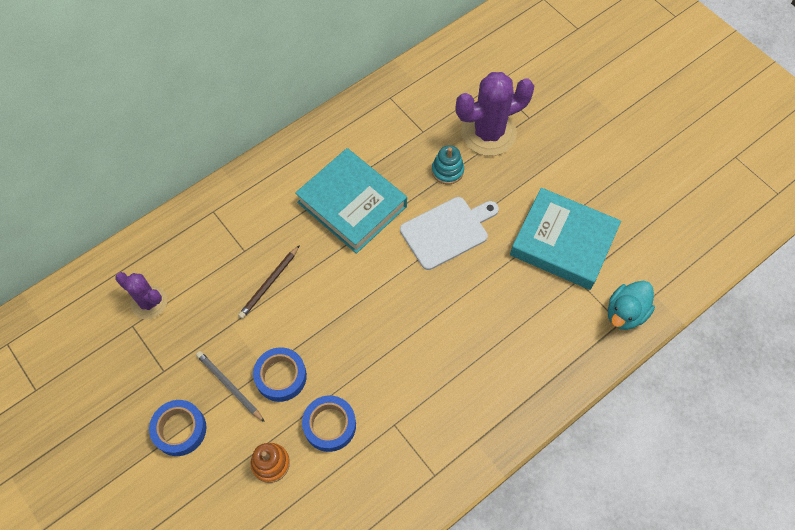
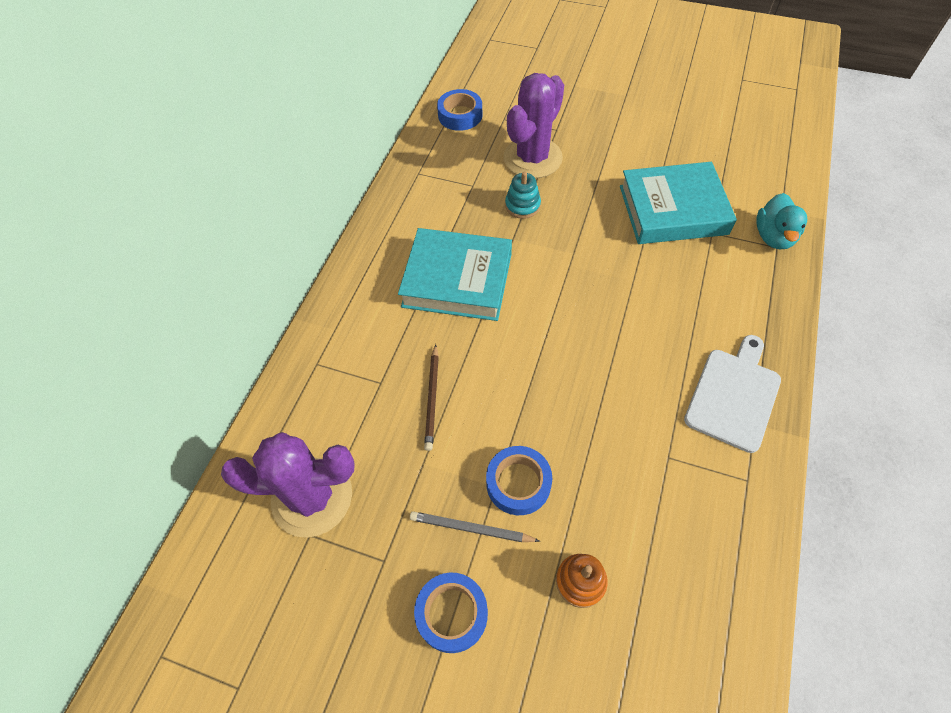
camera: 30 degrees left, 5 degrees down
(149, 302) = (312, 497): purple cactus -> purple cactus, size x1.69
(329, 425) = (608, 499): blue tape -> blue tape (460, 115)
(447, 231) = (566, 255): white cutting board -> white cutting board (734, 395)

